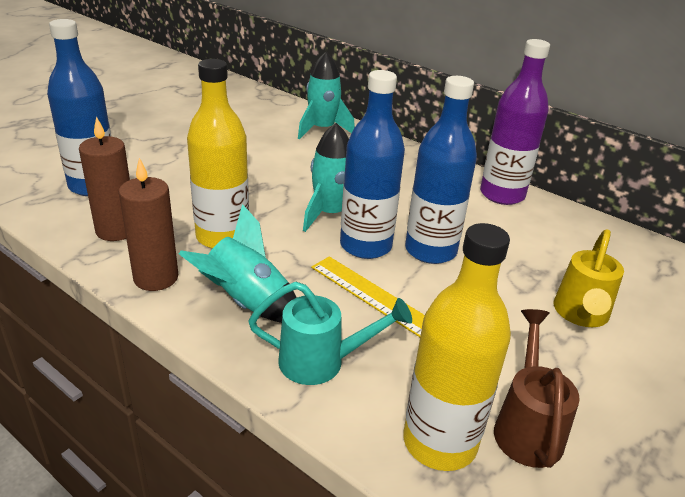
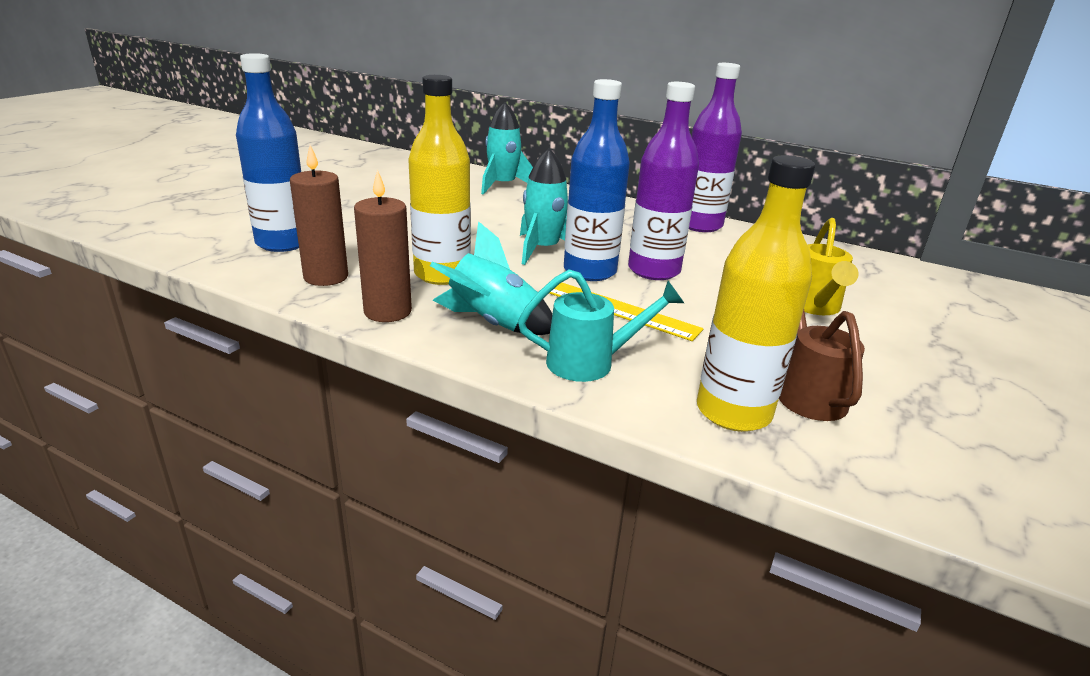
camera: 10 degrees left, 5 degrees down
(430, 250) = (654, 270): blue bottle -> purple bottle

